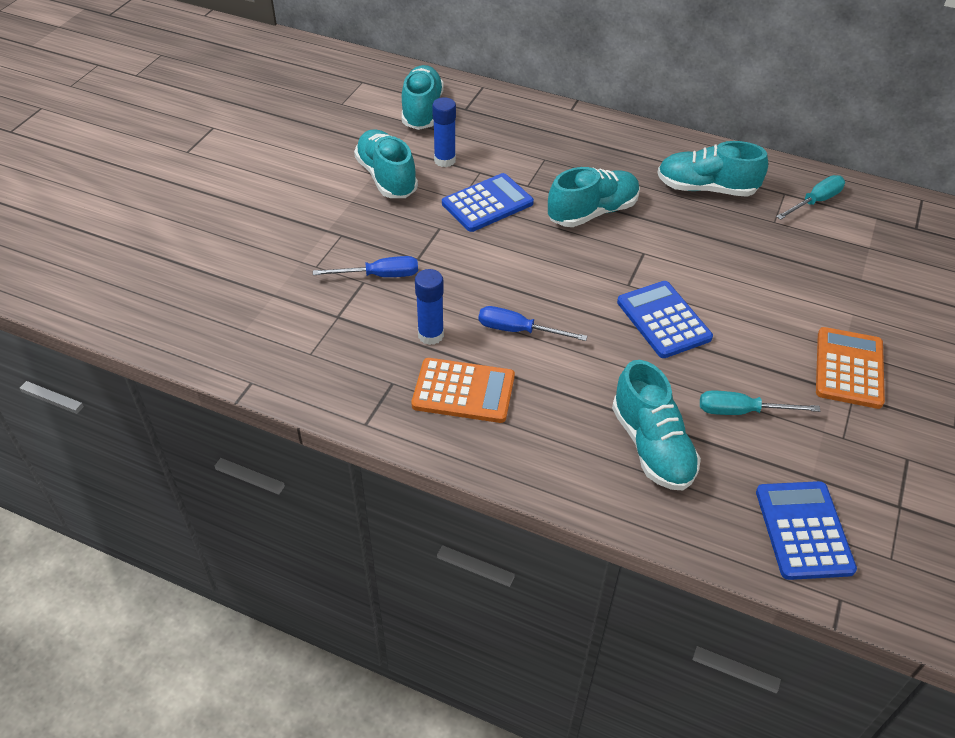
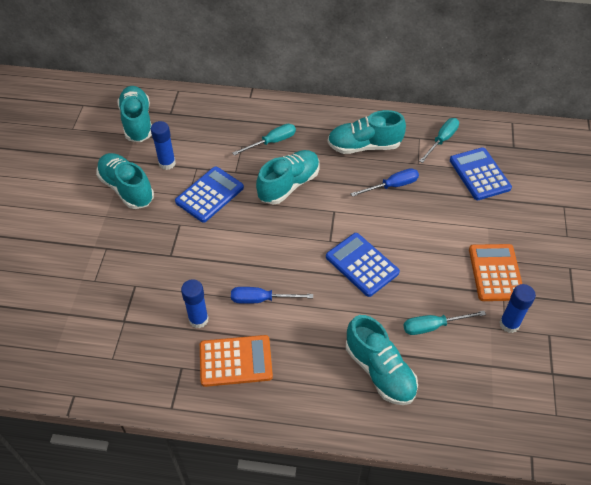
camera: 15 degrees left, 5 degrees up
(380, 276) = (146, 277): blue screwdriver -> blue screwdriver (392, 186)
(585, 162) = (272, 142): none -> turquoise screwdriver
(803, 530) = (496, 410): blue calculator -> blue calculator (479, 174)
(851, 433) = (509, 324): none -> blue glue stick

